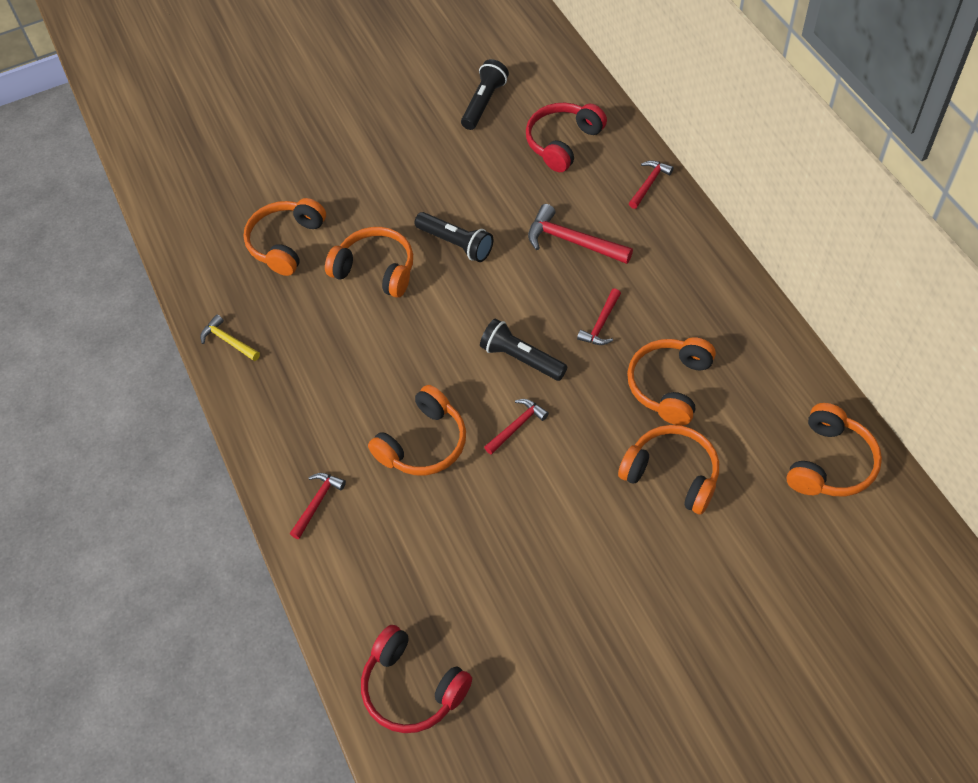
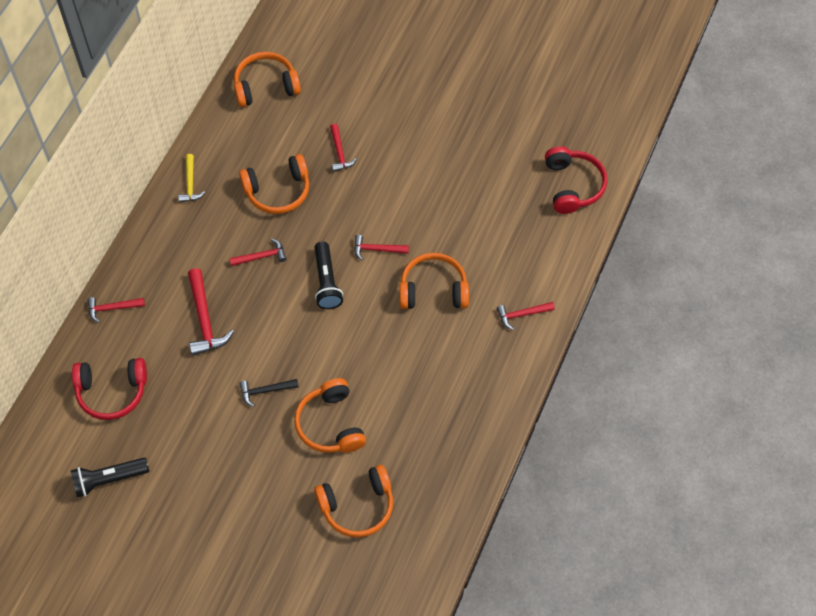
camera: 135 degrees left, 5 degrees up
(228, 341) = (466, 468): yellow hammer -> yellow hammer (190, 183)
(456, 243) = (265, 391): black flashlight -> black hammer
(672, 475) = (339, 152): orange headphones -> red hammer

